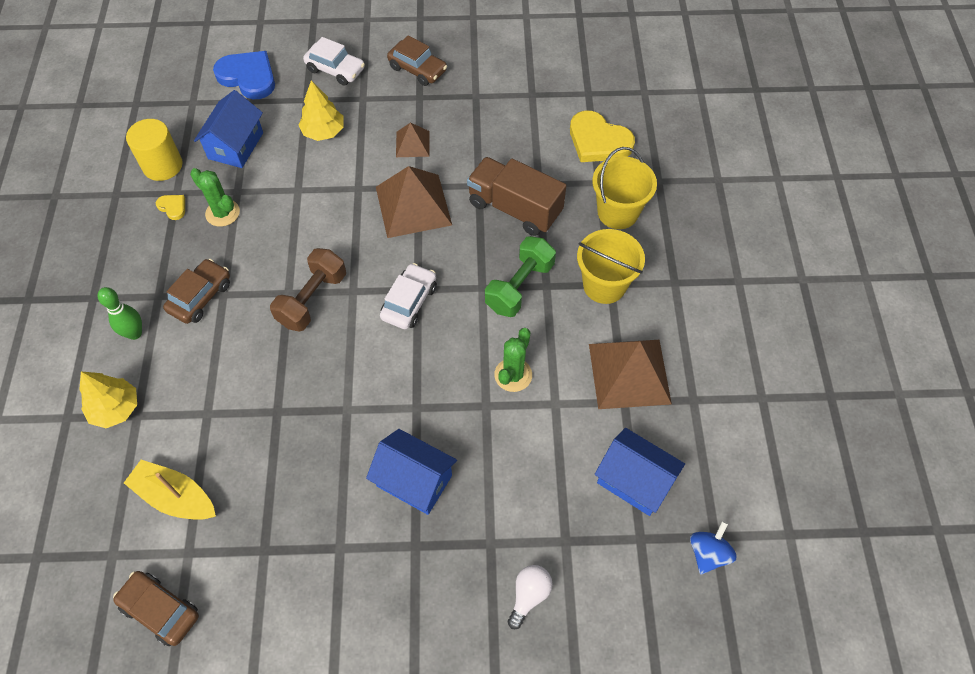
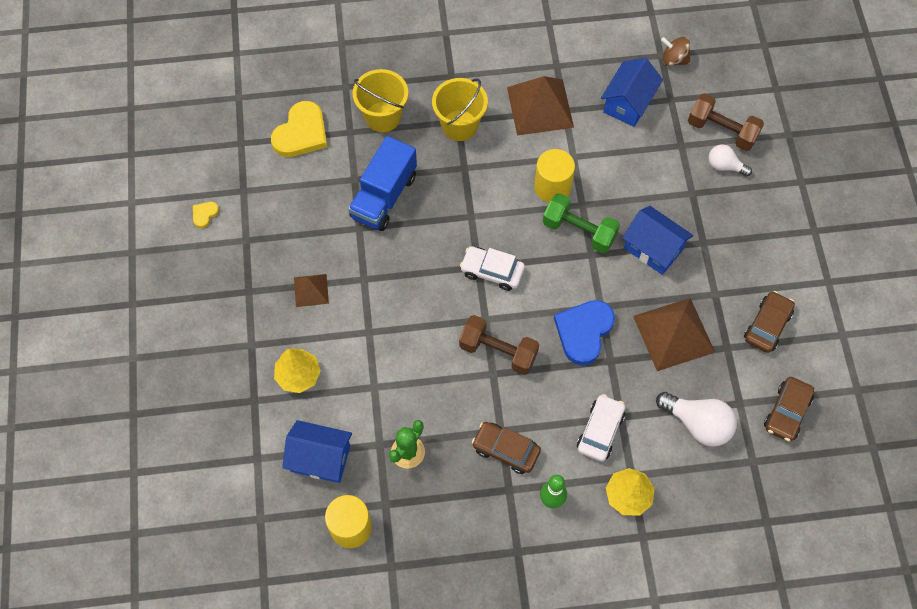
camera: 95 degrees left, 5 degrees up
(173, 207) = (404, 503): yellow heart -> yellow heart (204, 214)
(175, 497) = (697, 424): yellow boat -> white light bulb
(248, 77) = (222, 466): blue heart -> blue heart (584, 332)
(335, 69) = (210, 378): white car -> white car (600, 431)
(413, 205) = (386, 281): brown pyramid -> brown pyramid (673, 334)
(414, 481) = (653, 249): blue house -> blue house turned 75 degrees counterclockwise
(417, 69) = (209, 297): brown car -> brown car (767, 325)
(513, 375) = (552, 187): green cactus -> yellow cylinder
(514, 208) = (384, 196): brown truck -> blue truck
(519, 286) = (467, 188): green dumbbell -> green dumbbell (579, 231)
(586, 601) = (722, 131): none -> brown dumbbell
(708, 553) = (674, 59): blue spinning top -> brown spinning top

